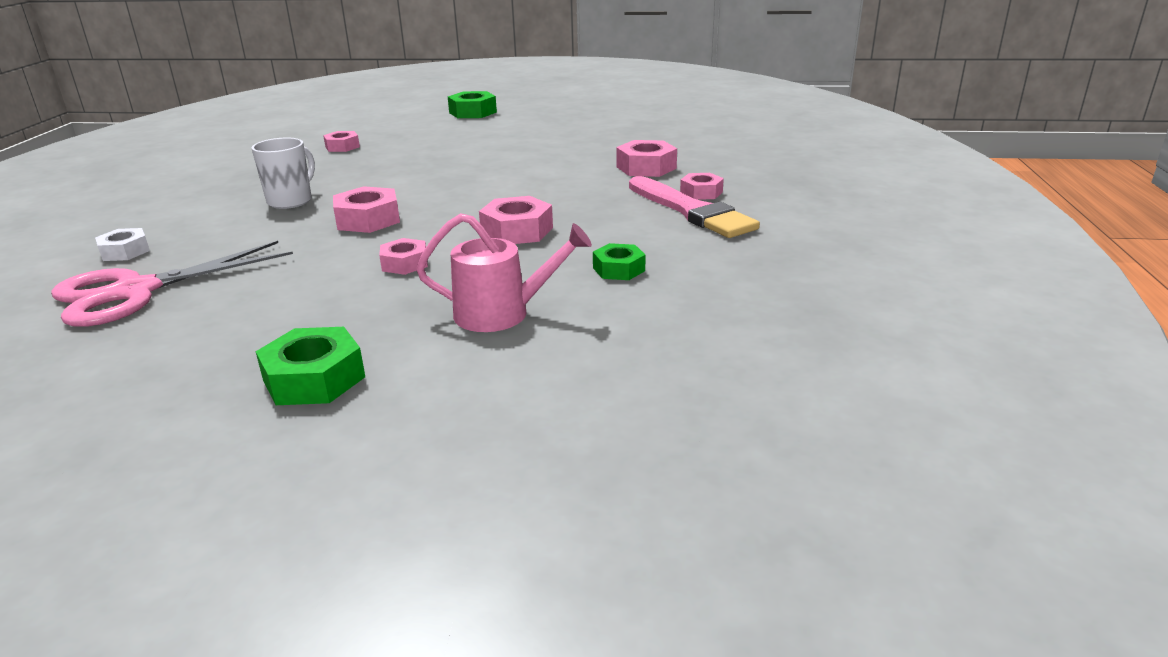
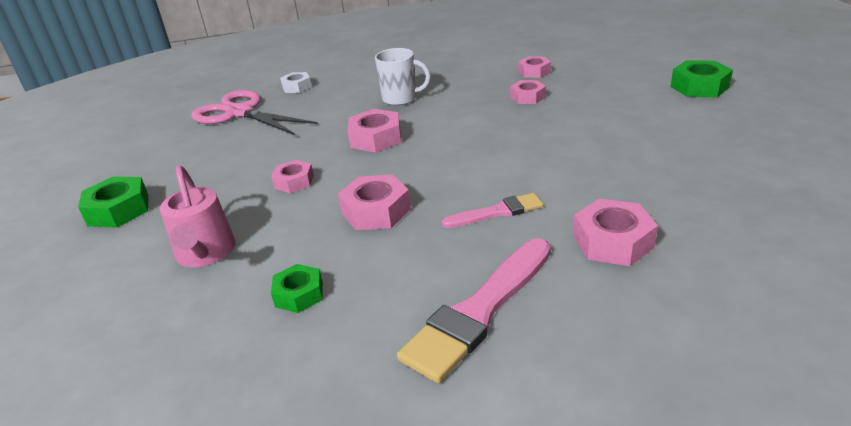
camera: 75 degrees right, 5 degrees up
(572, 191) = (497, 212): none -> pink brush
(701, 192) = (550, 306): pink nut -> pink nut (527, 97)

